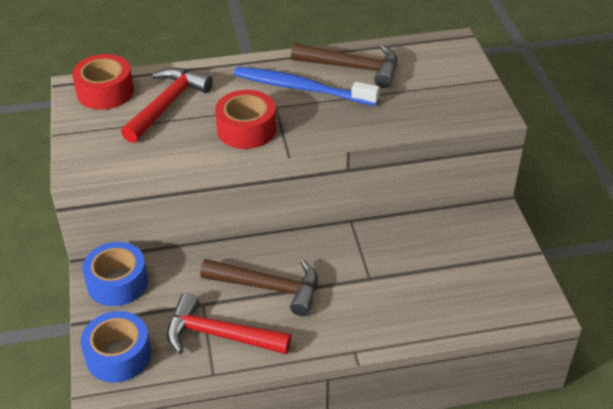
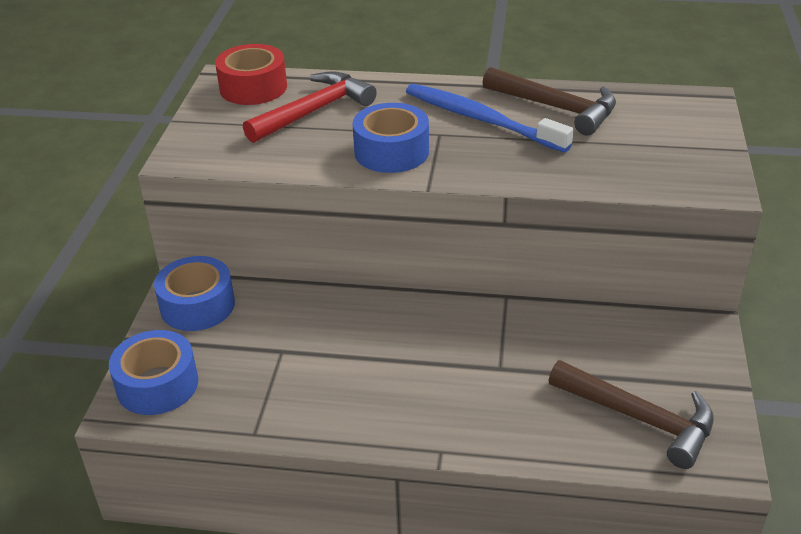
camera: 20 degrees right, 5 degrees down
(219, 335) = (283, 391): red hammer -> none
(246, 129) = (391, 152): red tape -> blue tape
(268, 287) = (368, 350): brown hammer -> brown hammer (639, 418)

